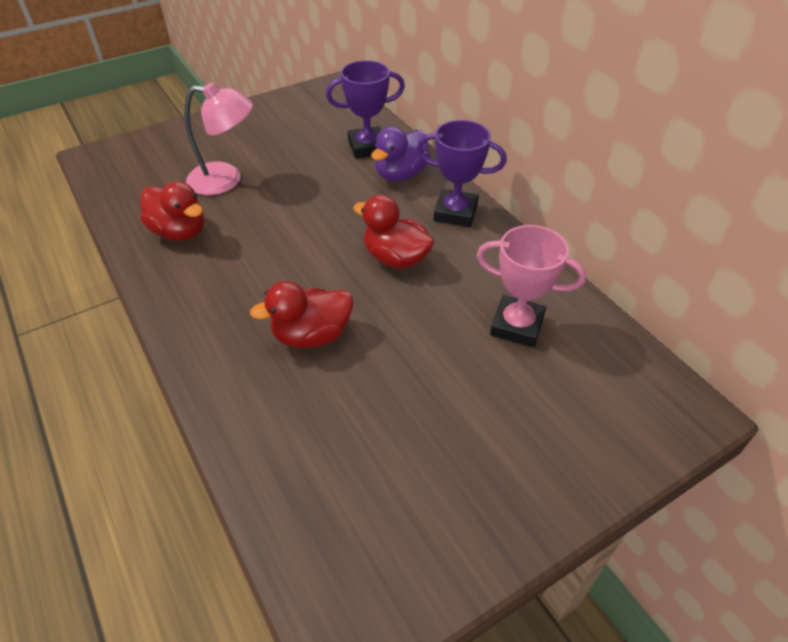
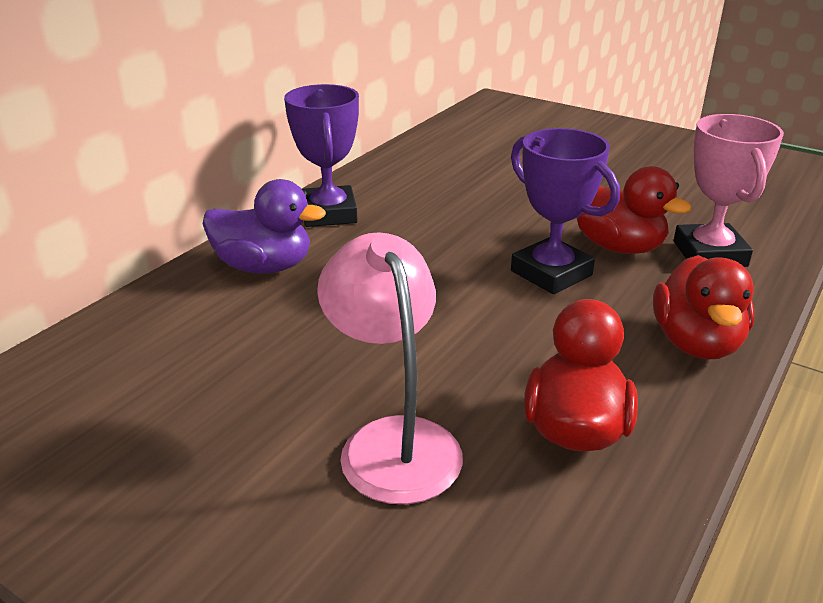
camera: 115 degrees left, 15 degrees down
(367, 147) = (196, 314): purple trophy -> purple trophy (551, 273)
(395, 258) = (448, 230): red duck -> red duck (696, 343)
(517, 326) = (481, 159): pink trophy -> pink trophy (709, 254)

